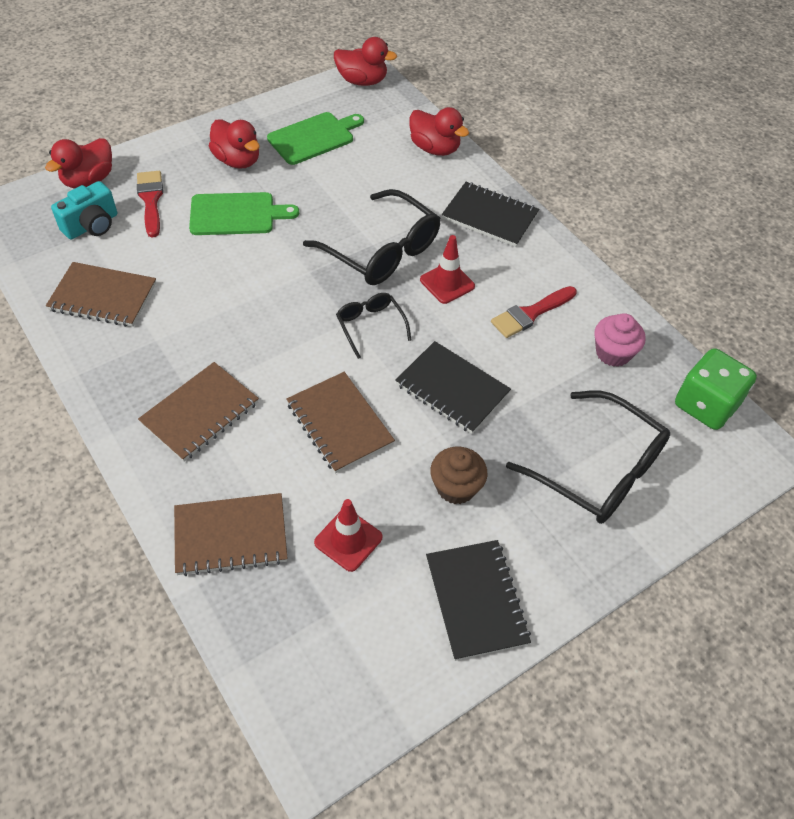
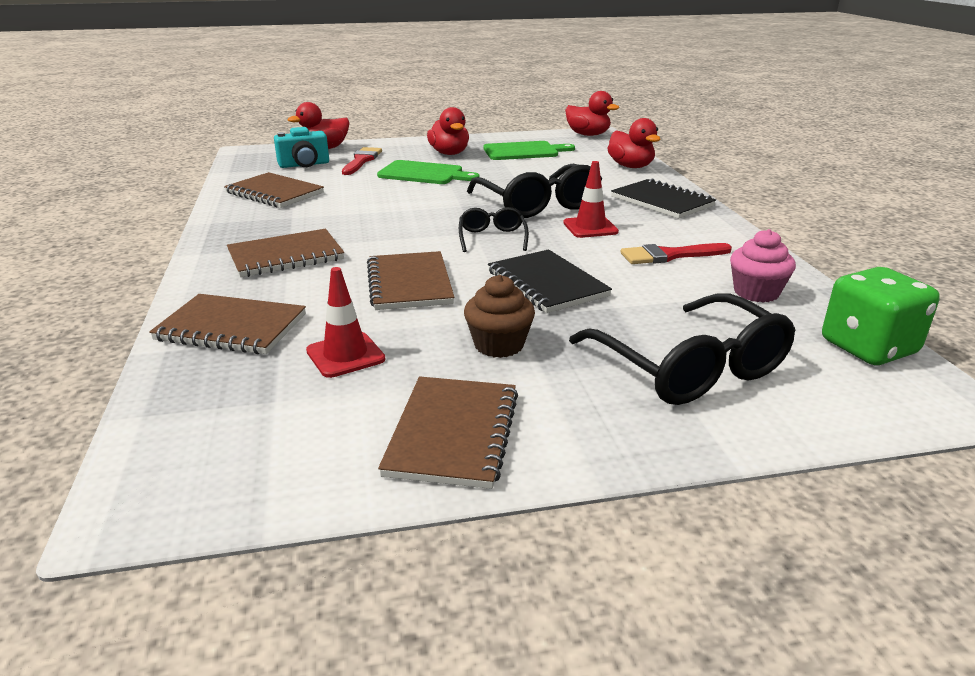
camera: 25 degrees right, 25 degrees down
(476, 600) = (453, 433): black notebook -> brown notebook

